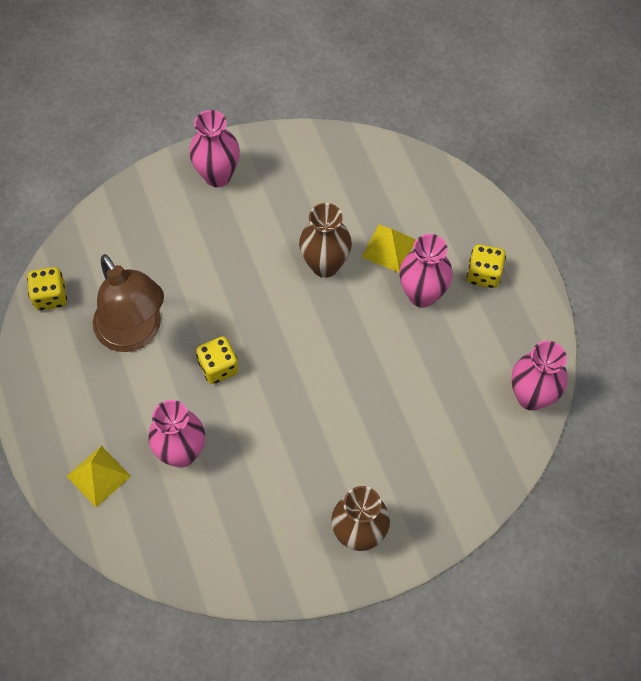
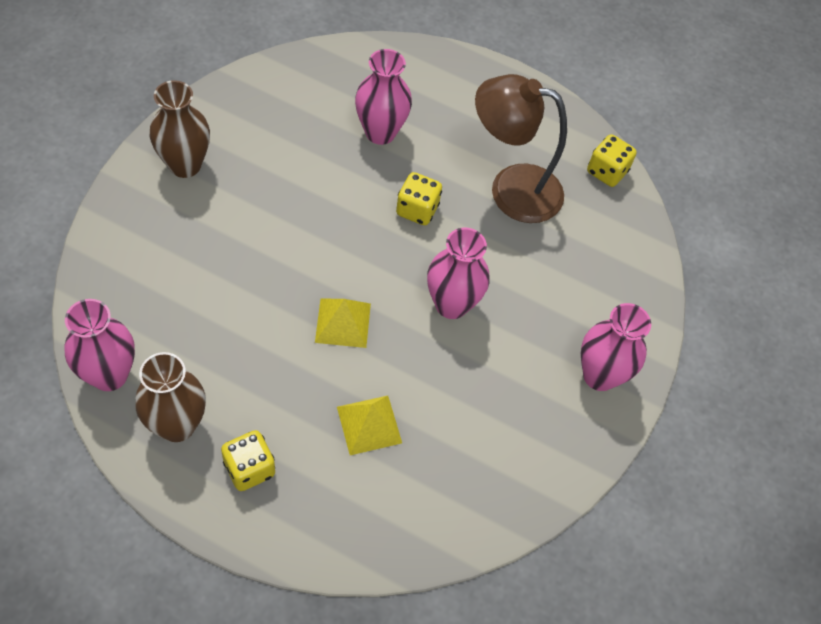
camera: 130 degrees right, 5 degrees down
(98, 476) = (425, 81): yellow pyramid -> yellow pyramid (343, 322)
(325, 265) = (414, 361): brown vase -> brown vase (177, 425)
(422, 294) = (295, 400): pink vase -> pink vase (451, 304)

